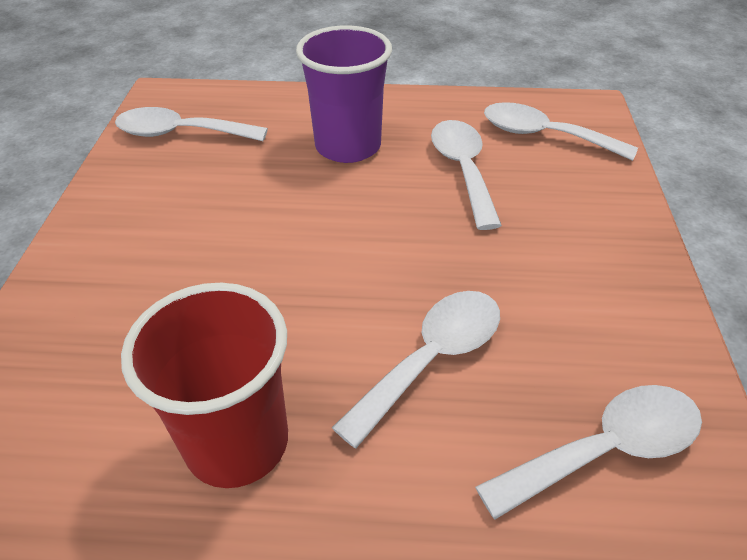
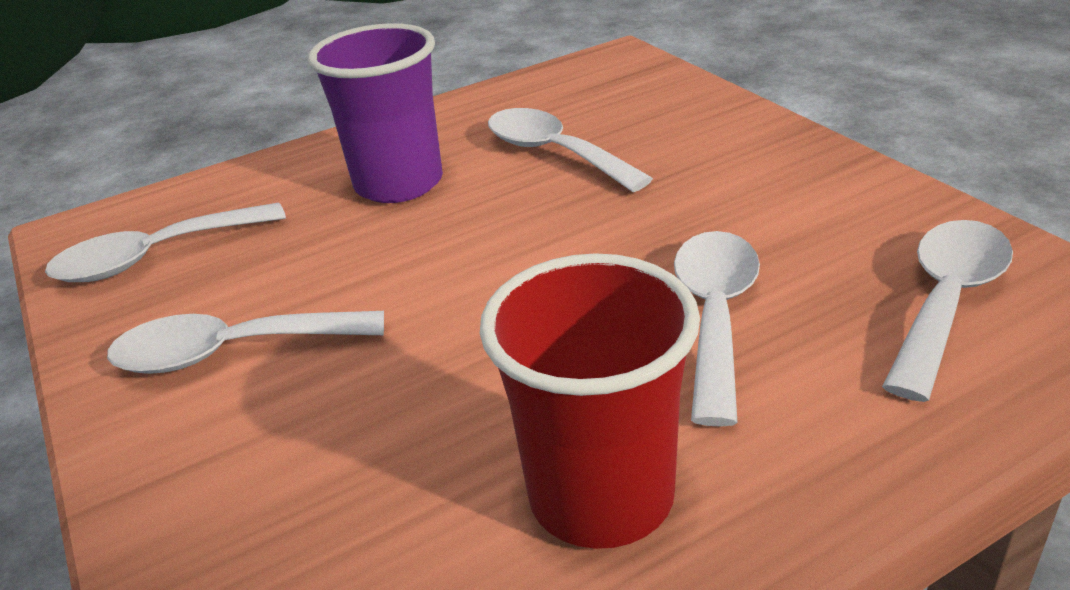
camera: 30 degrees left, 10 degrees down
(544, 136) = (602, 95): white spoon -> white spoon (231, 352)

